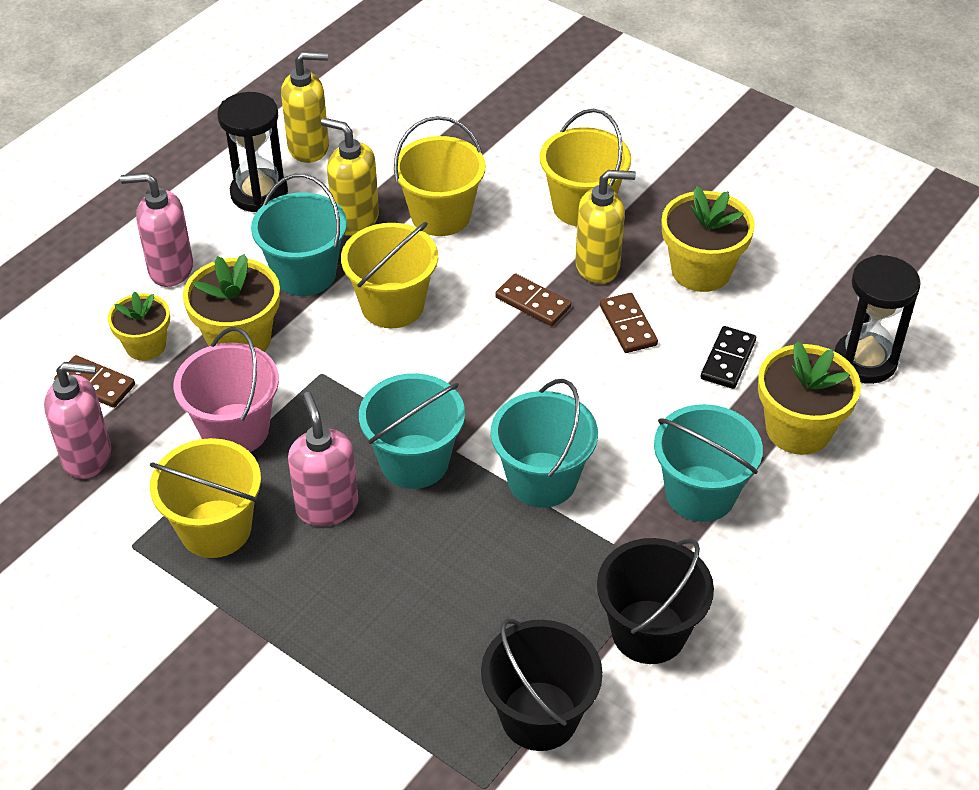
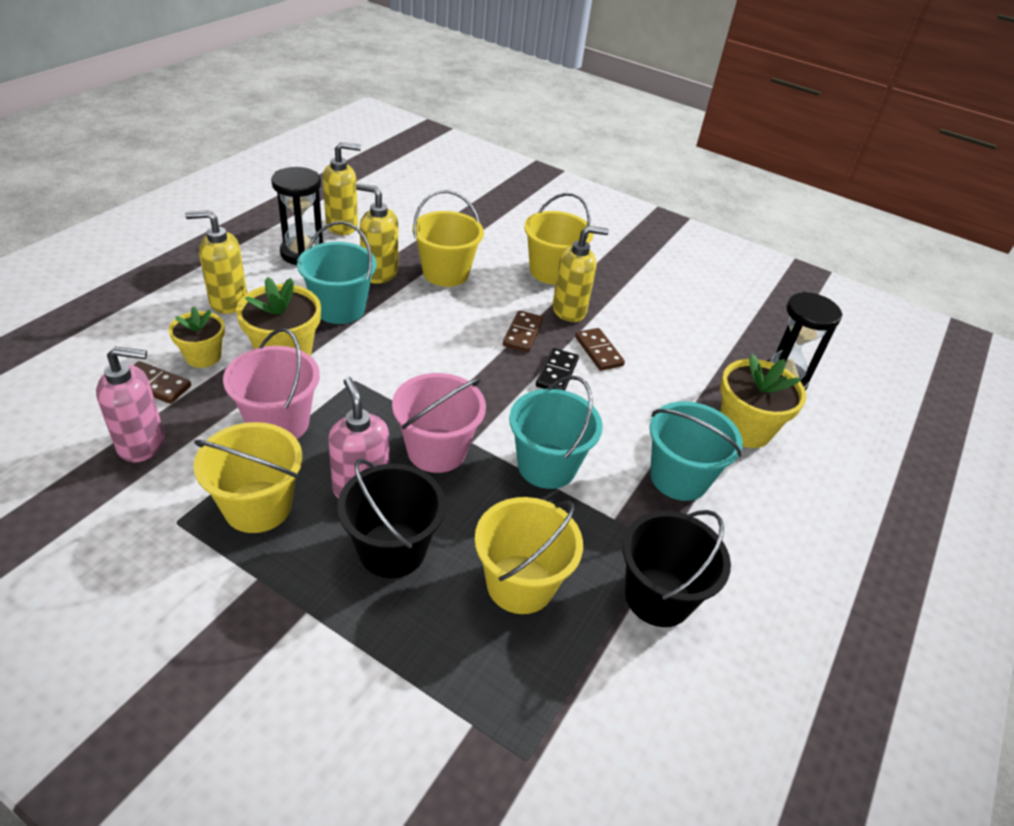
camera: 10 degrees left, 5 degrees down
(170, 269) = (228, 302): pink soap dispenser -> yellow soap dispenser
(392, 305) = (411, 332): yellow bucket -> yellow bucket (520, 584)
(414, 461) = (436, 450): turquoise bucket -> pink bucket
(533, 302) = (523, 333): brown domino -> brown domino turned 75 degrees clockwise
(539, 716) = (571, 681): black bucket -> black bucket (392, 549)
(701, 270) = (646, 316): yellow flower pot -> none
(727, 360) = (679, 377): black domino -> black domino (556, 373)

